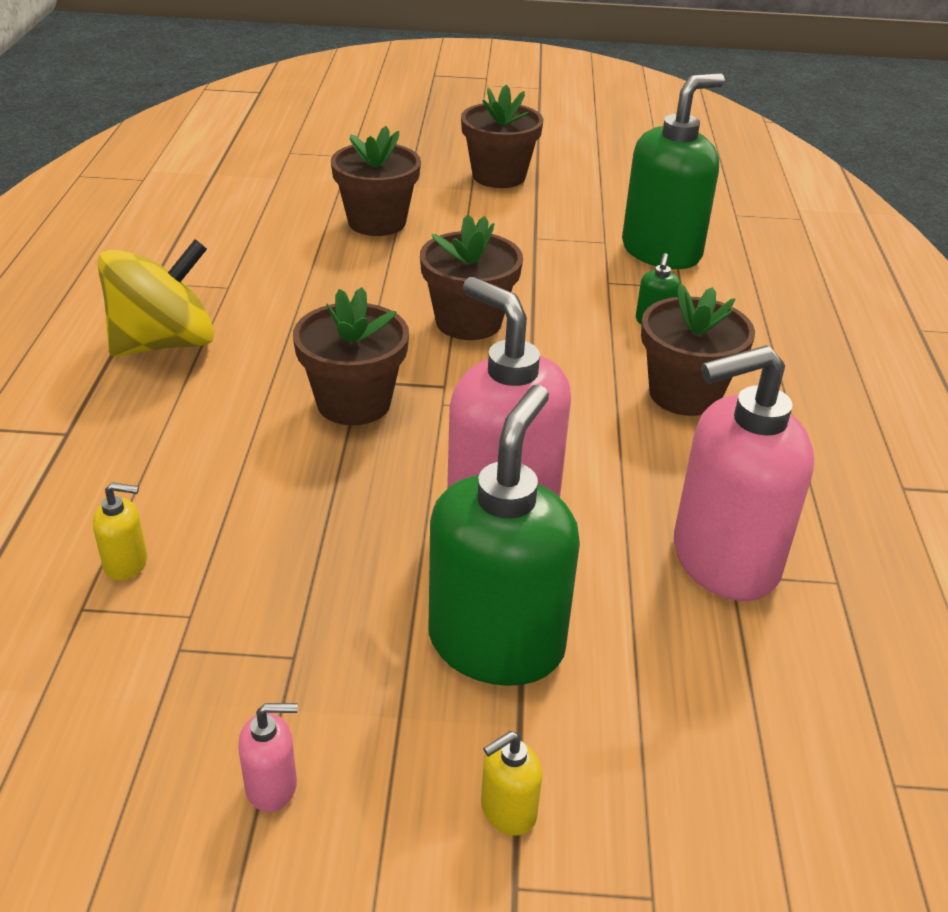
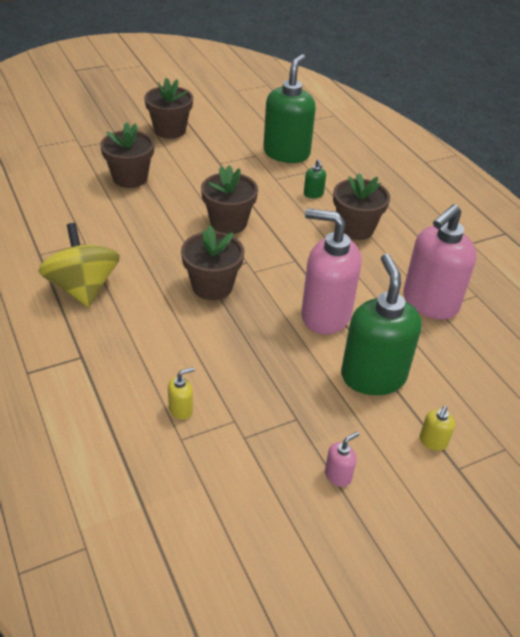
camera: 30 degrees left, 5 degrees up
(164, 343) = (83, 288): yellow spinning top -> yellow spinning top turned 45 degrees counterclockwise

